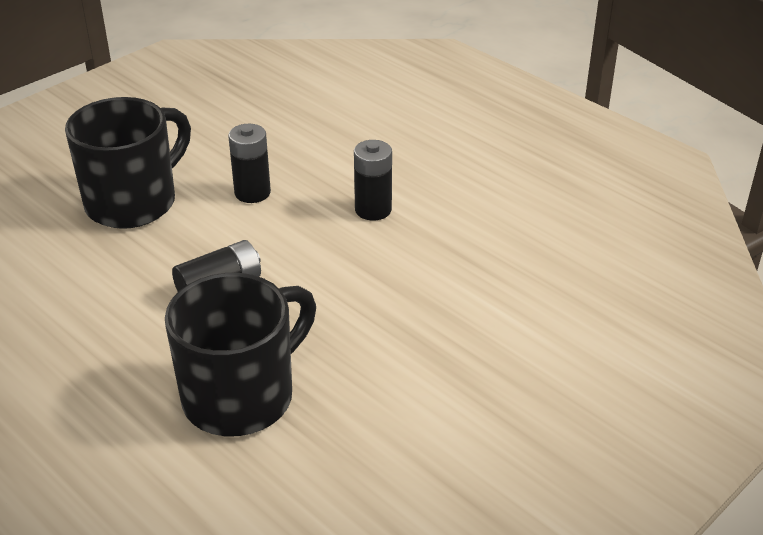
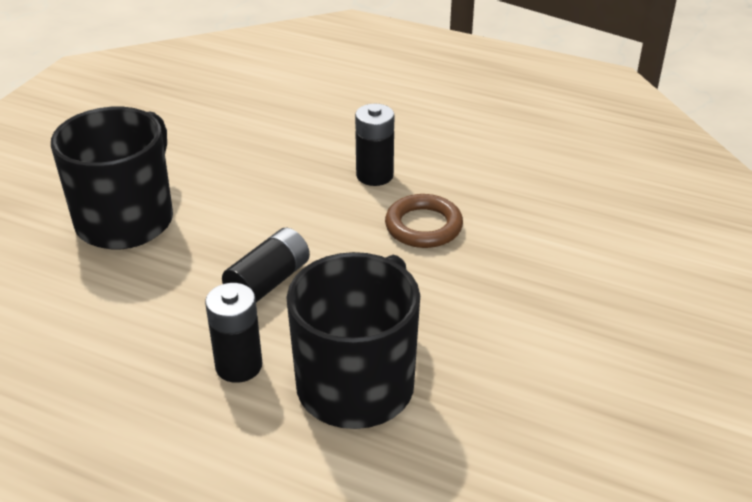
camera: 20 degrees left, 0 degrees up
(252, 193) = (246, 184): black battery -> black battery (239, 366)
(388, 268) = (423, 226): none -> brown ring

